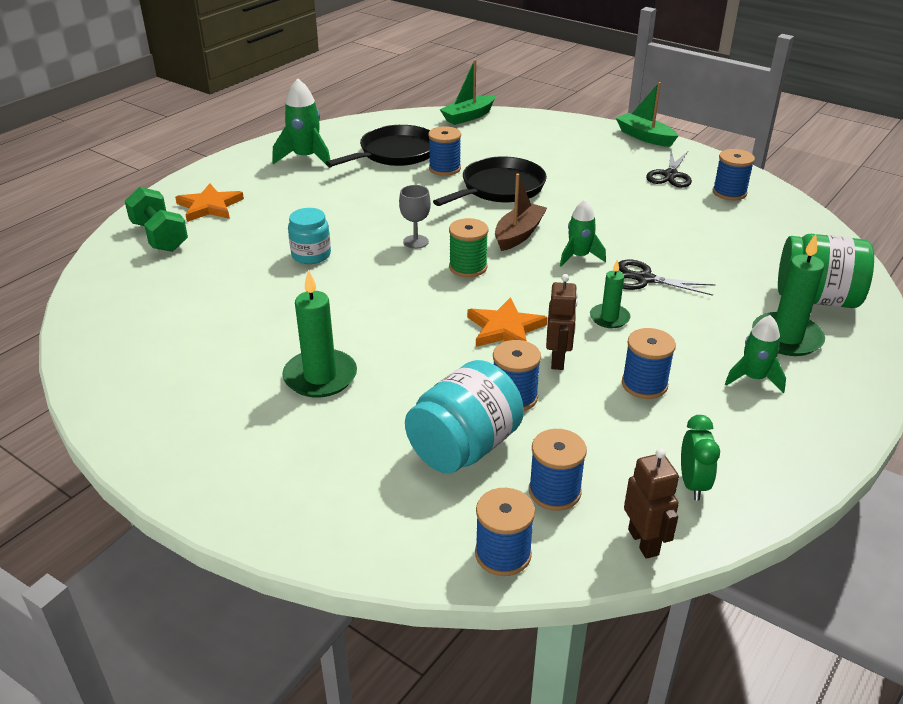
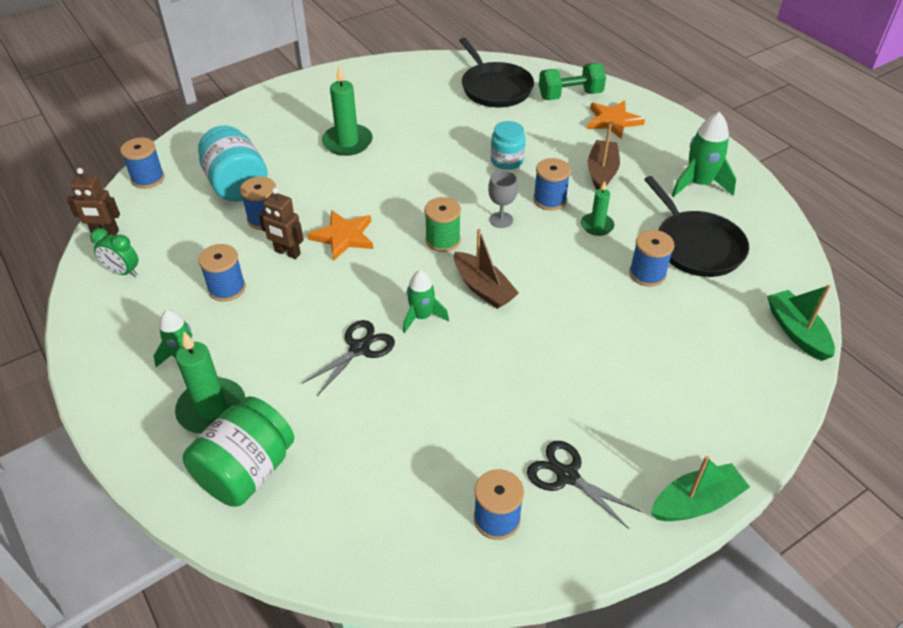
camera: 110 degrees right, 10 degrees up
(308, 202) = (601, 172): none -> brown boat
(500, 188) = (586, 303): black pan -> black pan (495, 88)
(554, 491) = (171, 210): blue spool -> blue spool (549, 200)
(609, 318) = (318, 301): green candle -> green candle (597, 226)

